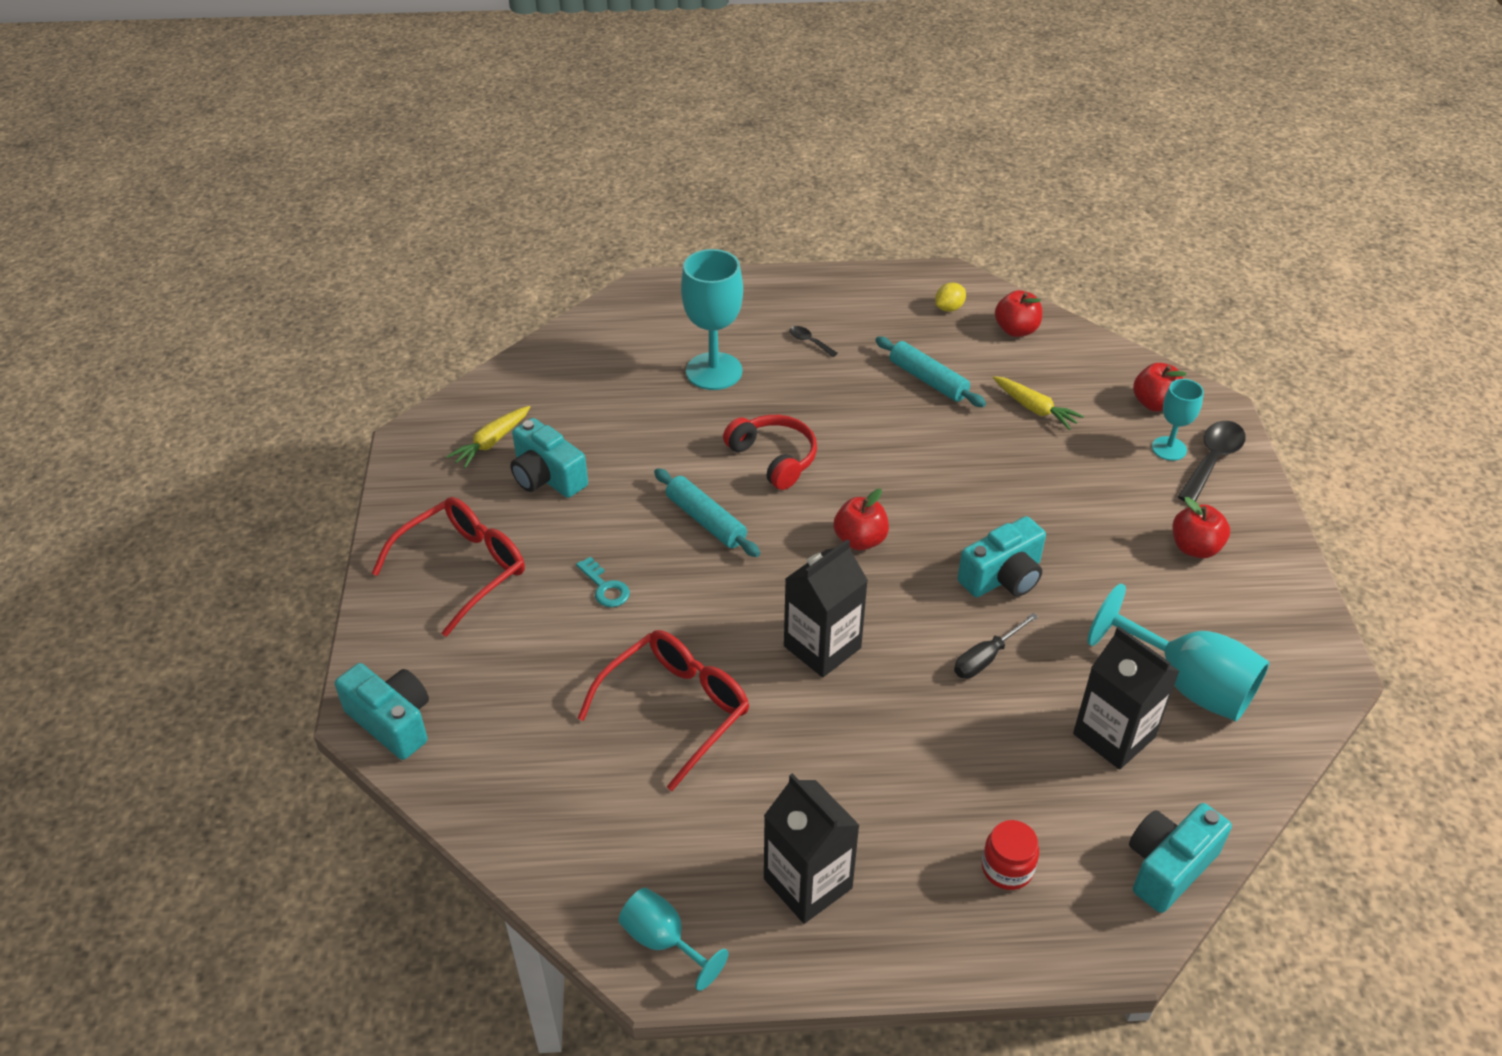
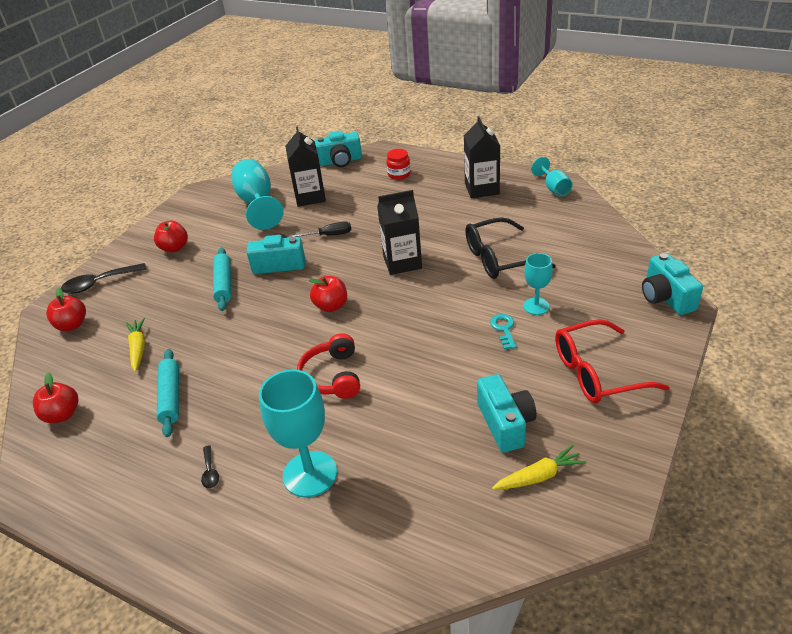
camera: 145 degrees left, 5 degrees down
(676, 709) = (499, 258): red glasses -> black glasses
(706, 520) = (412, 349): turquoise rolling pin -> turquoise rolling pin (224, 284)
(949, 308) = (75, 458): yellow lemon -> none
(1169, 448) = (108, 297): turquoise goblet -> turquoise goblet (536, 306)

